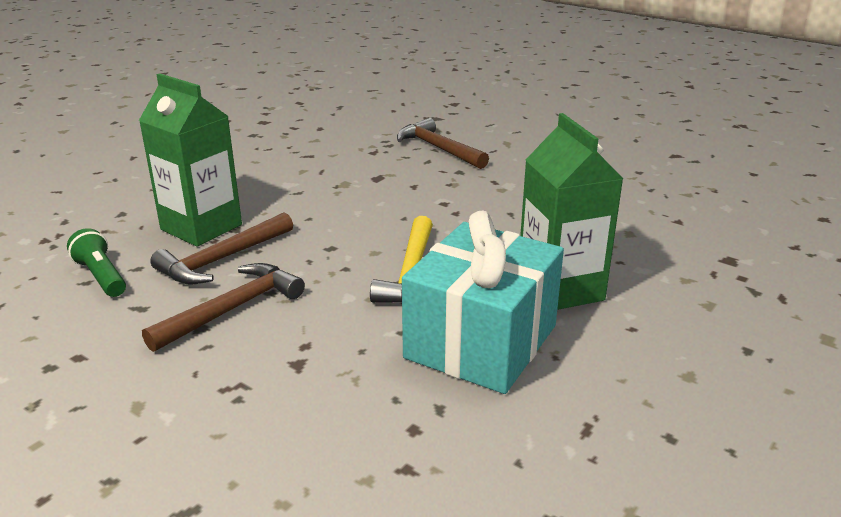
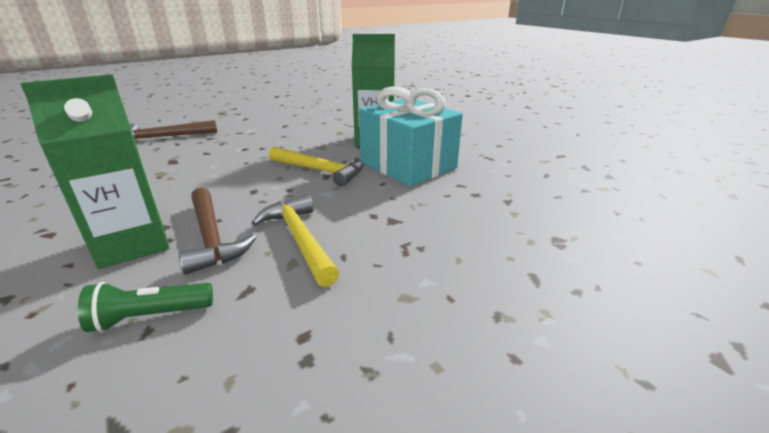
camera: 70 degrees left, 0 degrees up
(232, 309) = (299, 239): brown hammer -> yellow hammer

